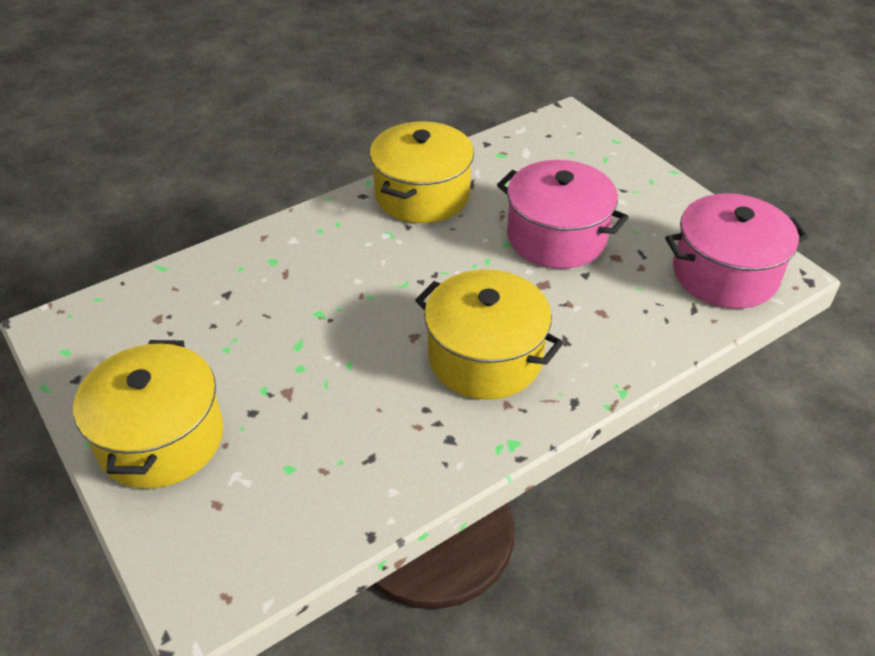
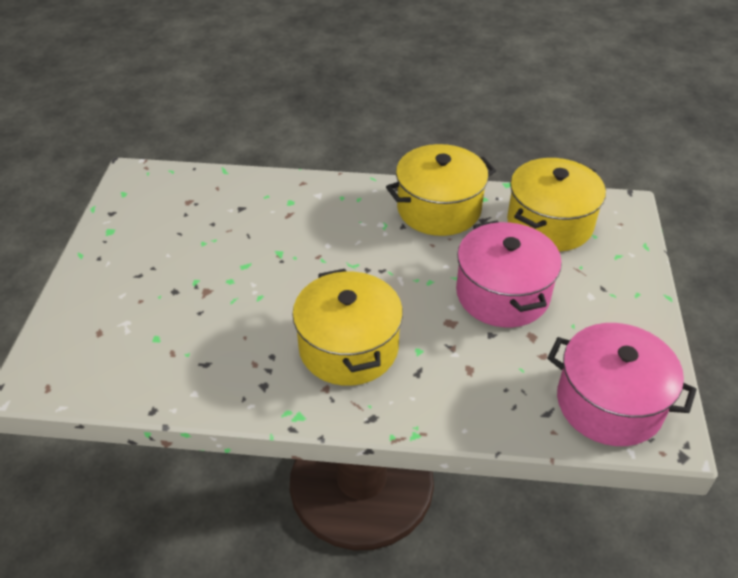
camera: 40 degrees right, 0 degrees up
(161, 438) = (114, 275): yellow pot -> yellow pot (549, 223)

